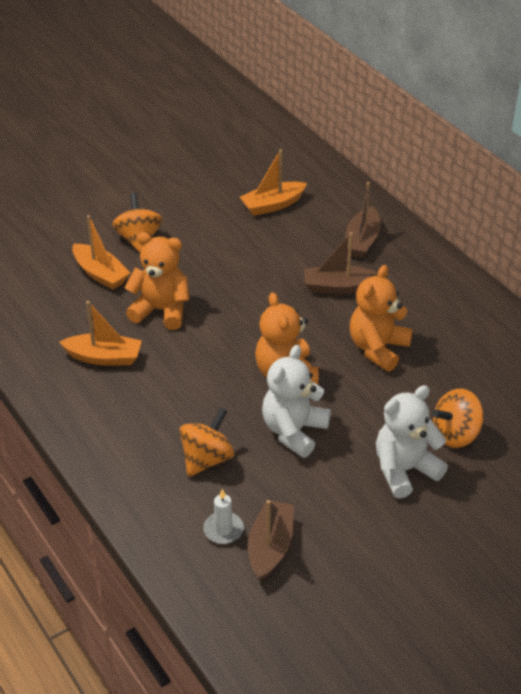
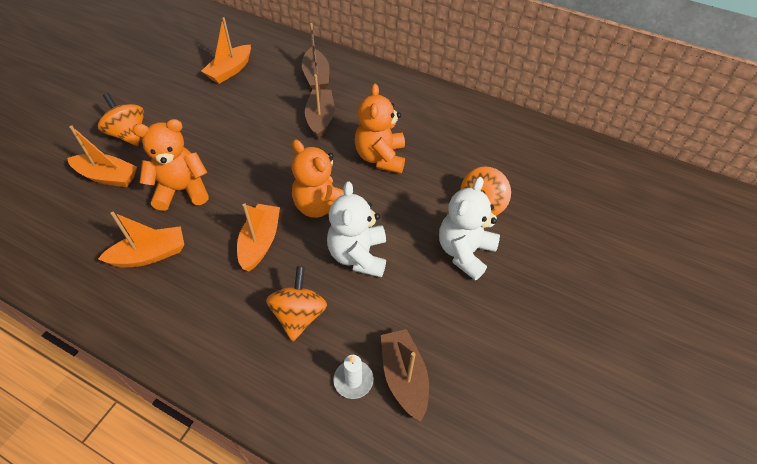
camera: 30 degrees left, 10 degrees up
(208, 384) = (260, 242): none -> orange boat
(338, 287) = (320, 119): brown boat -> brown boat turned 120 degrees clockwise

